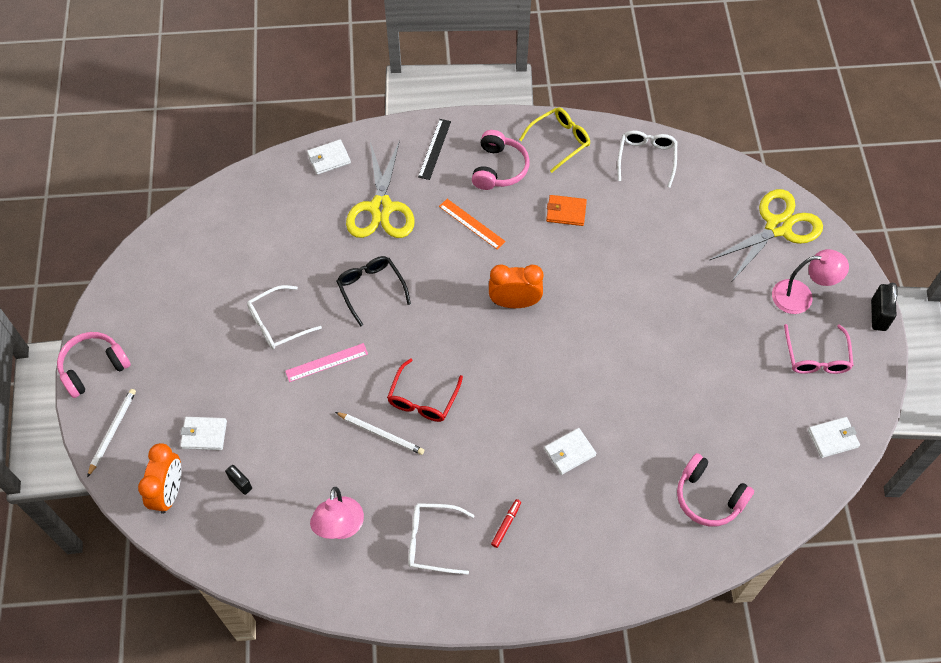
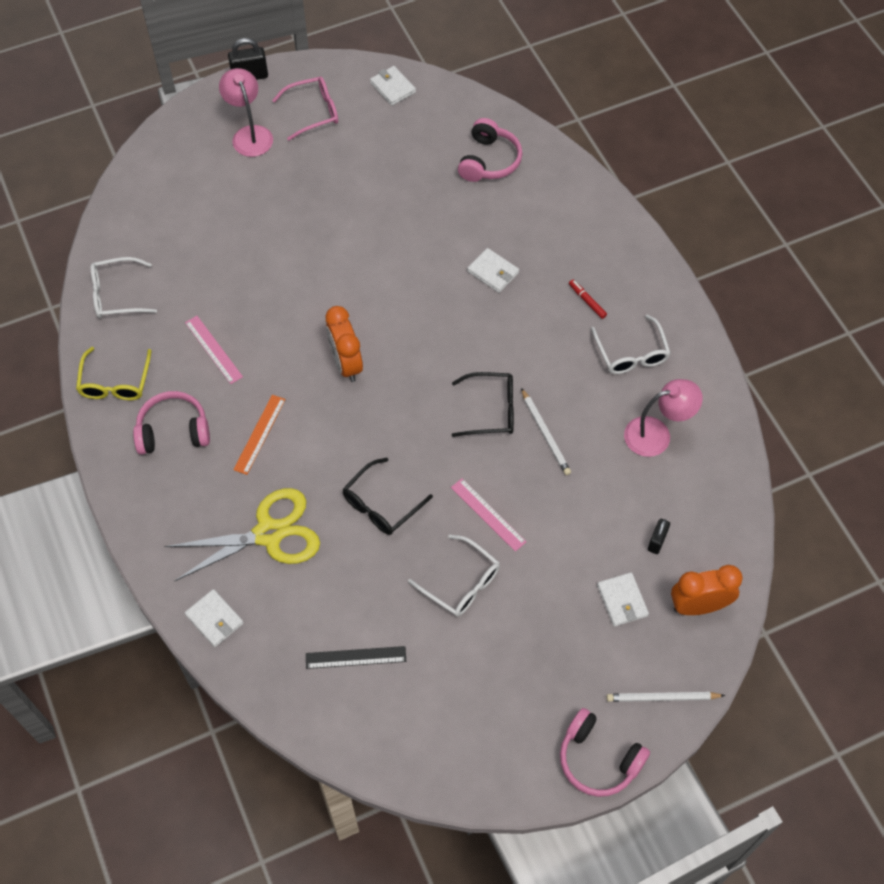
camera: 110 degrees left, 0 degrees up
(381, 434) = (545, 434): white pencil -> white pencil turned 150 degrees clockwise
(423, 399) = (491, 410): red glasses -> black glasses
(434, 149) = (164, 507): black ruler -> black ruler (356, 657)
(506, 524) = (587, 301): red marker -> red marker turned 45 degrees clockwise
(559, 141) = (115, 382): yellow glasses -> yellow glasses turned 120 degrees counterclockwise
(566, 212) = (213, 349): orange wallet -> pink ruler
(778, 227) = (172, 166): yellow scissors -> none

